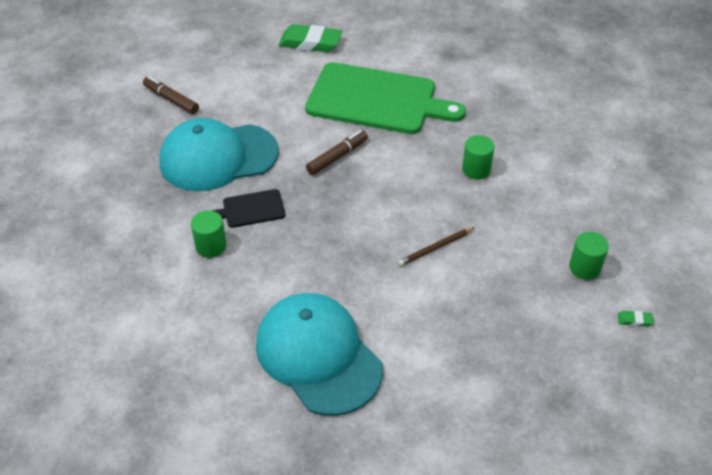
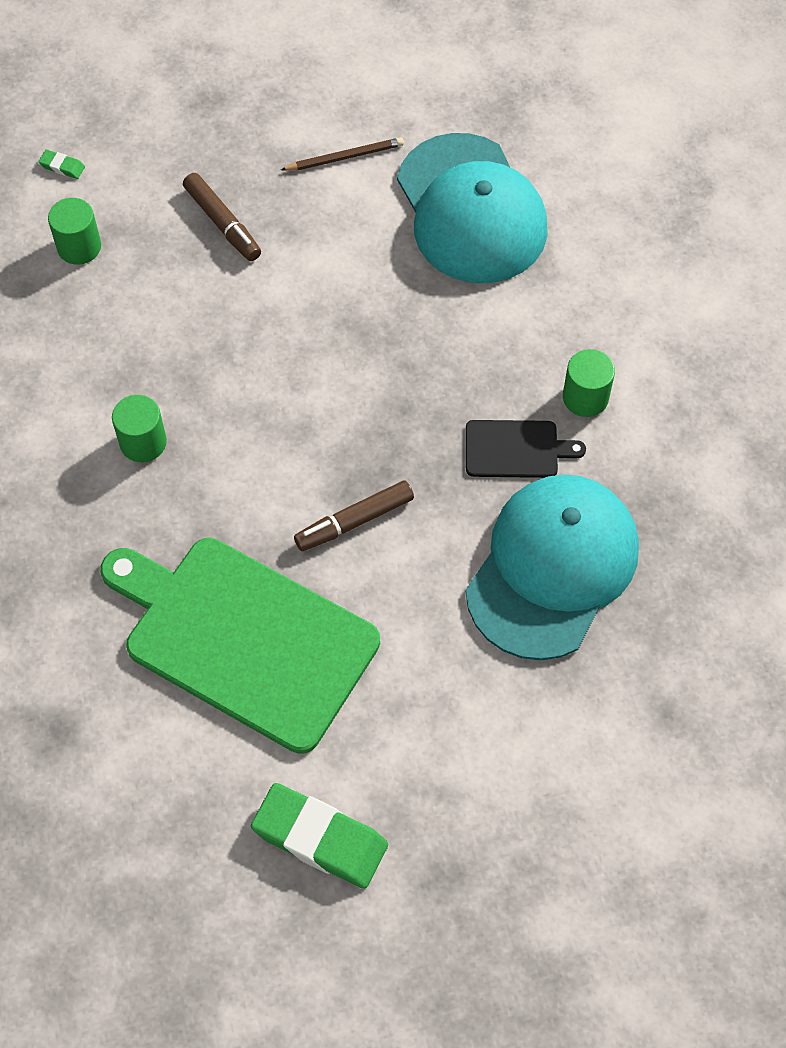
camera: 165 degrees left, 15 degrees up
(171, 100) = (622, 733): brown marker -> brown marker (222, 223)
(218, 157) = (552, 568): turquoise cap -> turquoise cap turned 60 degrees counterclockwise
(435, 248) = (265, 321): brown pencil -> brown pencil (345, 157)

